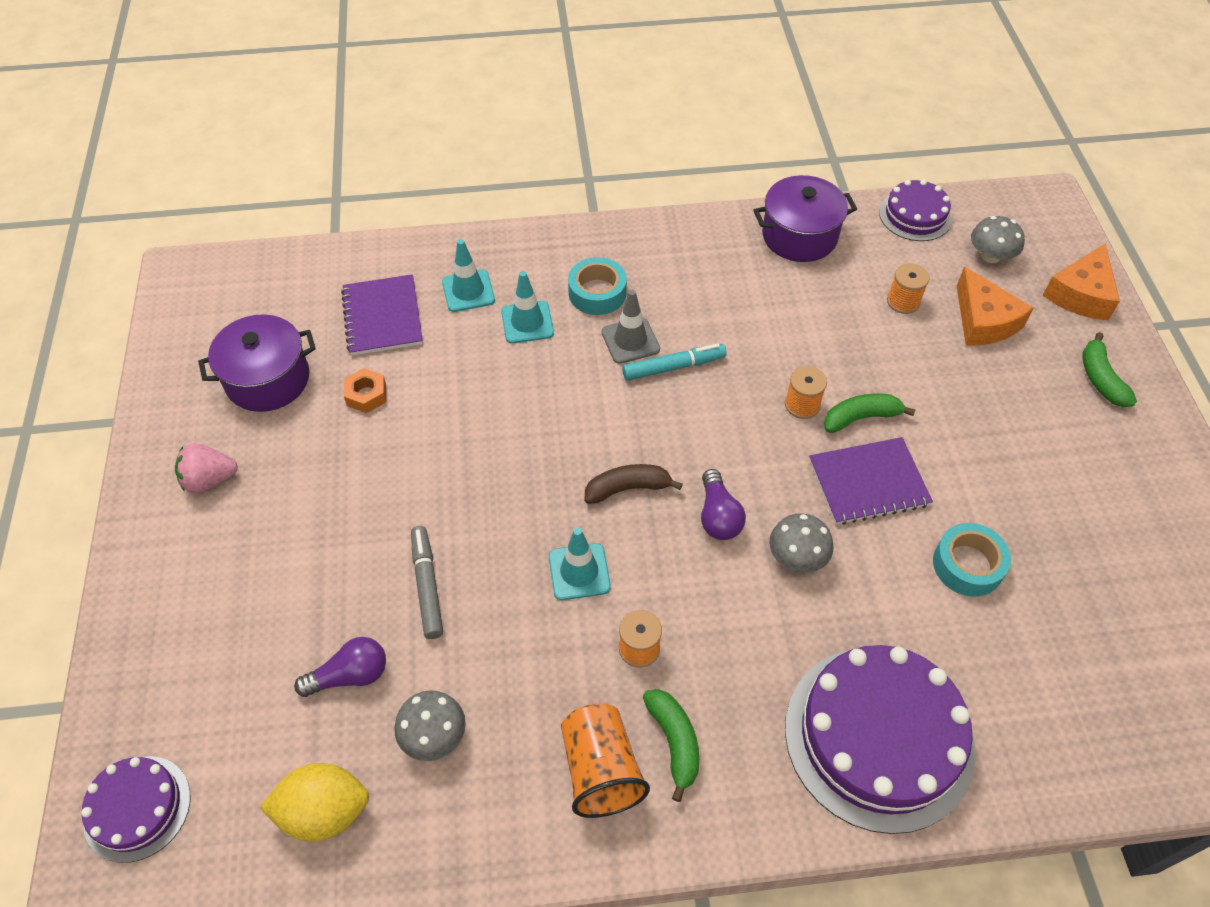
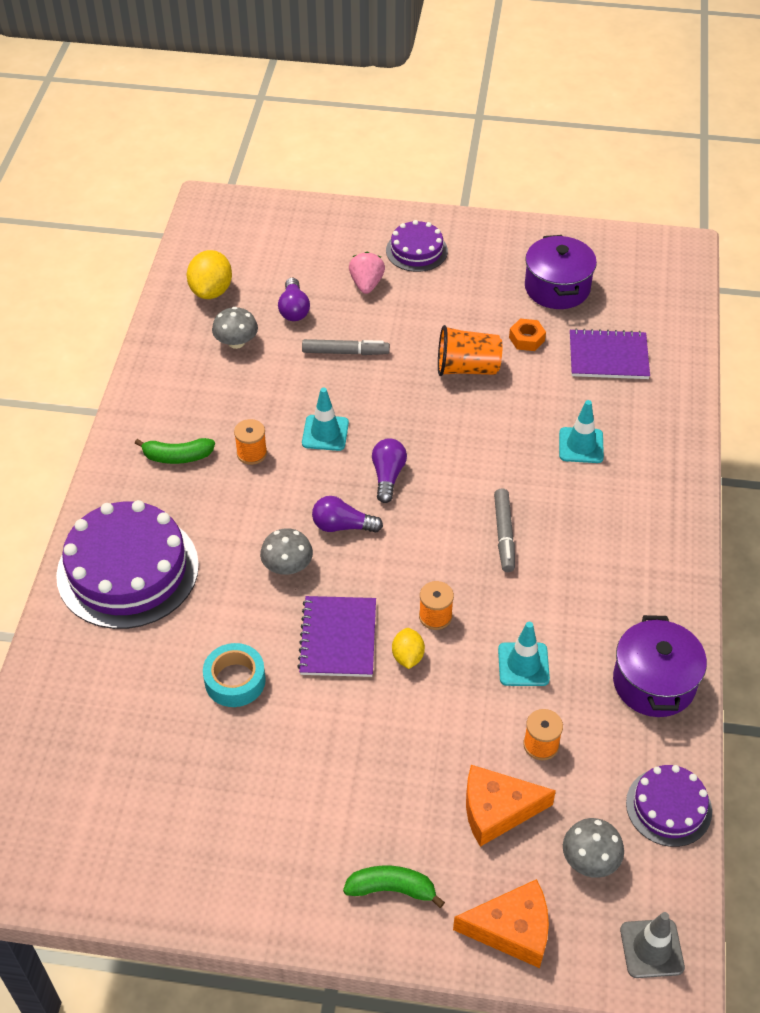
camera: 105 degrees right, 5 degrees down
(137, 808) = (249, 219): purple cake -> purple cake (416, 250)
(209, 480) = (471, 255): pink strawberry -> pink strawberry (366, 284)
(468, 291) = (627, 413): turquoise traffic cone -> turquoise traffic cone (523, 664)
(597, 293) = (606, 500): turquoise tape -> none
(600, 770) = (177, 416): orange cup -> orange cup (467, 368)
(628, 488) = (388, 476): brown banana -> purple light bulb
(630, 340) = (542, 511): grey traffic cone -> grey traffic cone (651, 948)
(673, 367) = (504, 534): turquoise marker -> grey marker
(861, 417) = (408, 657): green banana -> yellow lemon
(1081, 294) = (512, 929): orange cheese -> orange cheese turned 135 degrees clockwise

